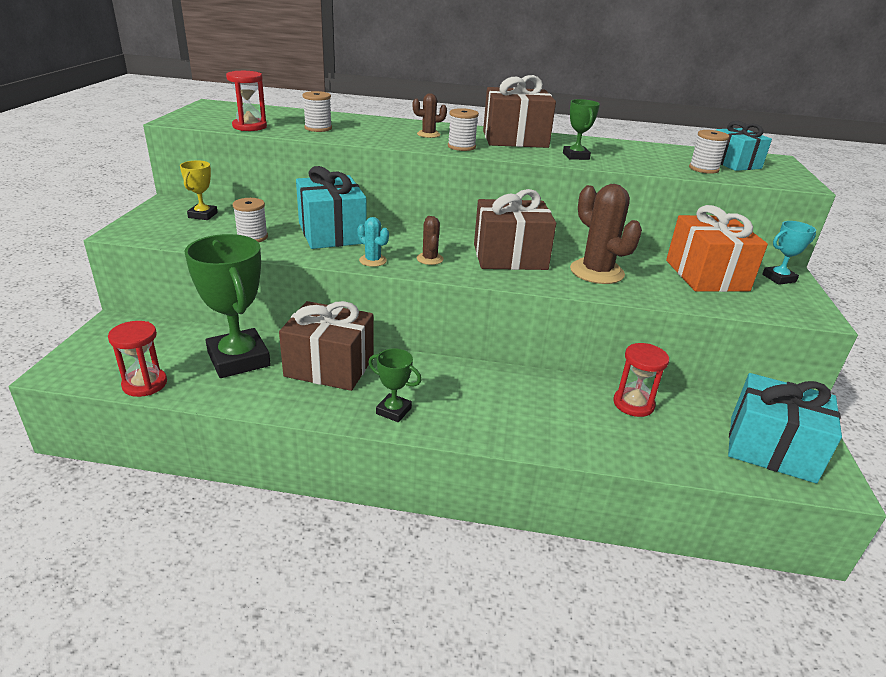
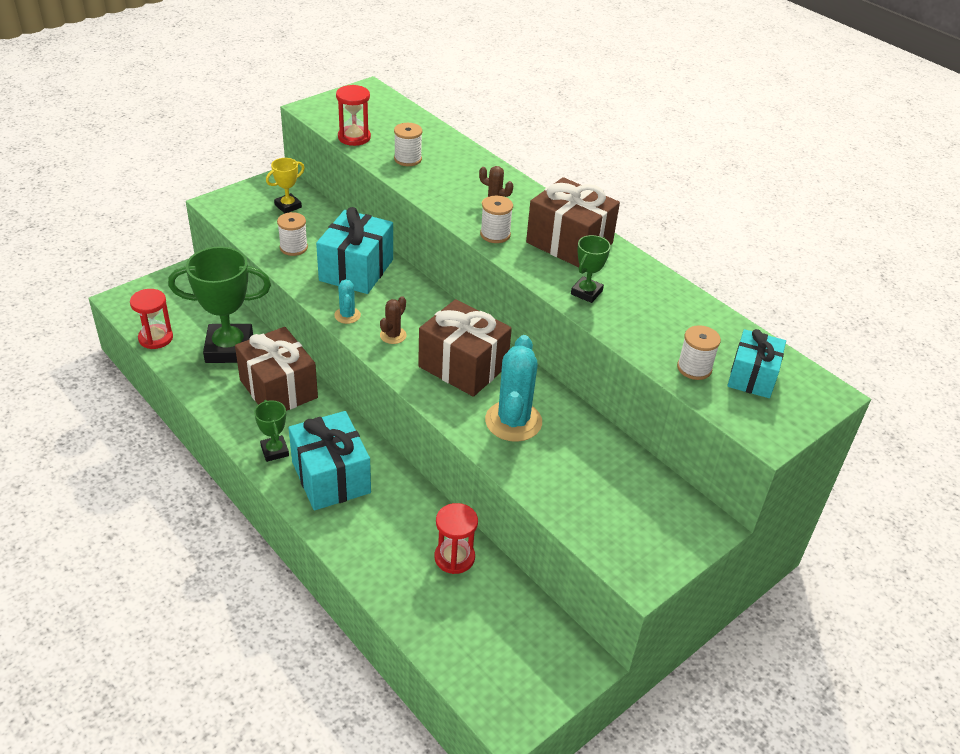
camera: 40 degrees right, 10 degrees up
(239, 359) = (229, 348): green trophy -> green trophy turned 75 degrees clockwise
(597, 272) = (513, 421): brown cactus -> turquoise cactus
(706, 275) = (614, 481): orange gift -> none
(771, 448) = (506, 664): turquoise gift -> turquoise gift (331, 477)
(778, 278) = (687, 525): turquoise trophy -> none

